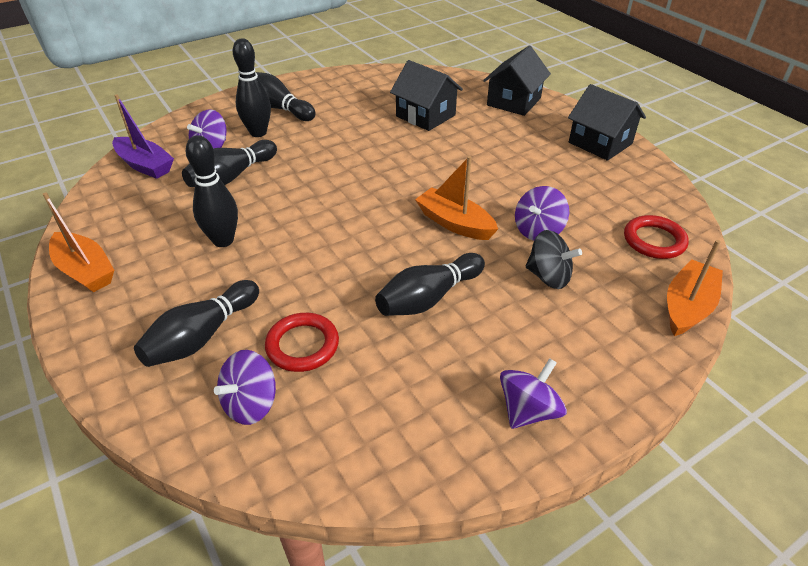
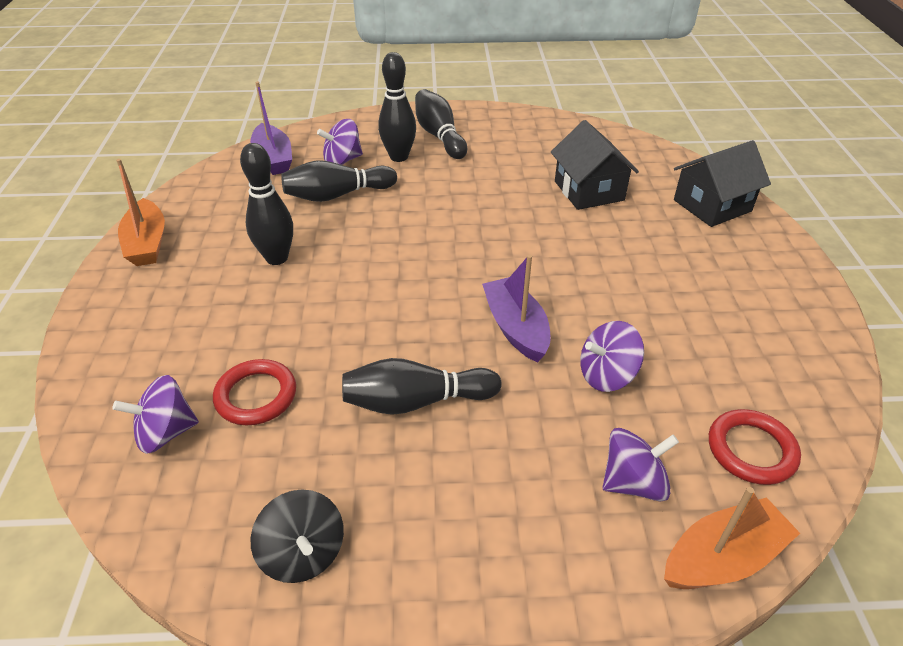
camera: 30 degrees right, 0 degrees up
(202, 336) = (182, 346): black bowling pin -> none
(454, 223) = (516, 328): orange boat -> purple boat
(528, 410) = (412, 583): purple spinning top -> purple spinning top (633, 482)
(548, 276) = (571, 436): black spinning top -> black spinning top (303, 553)
(600, 143) = (785, 294): black house -> none

